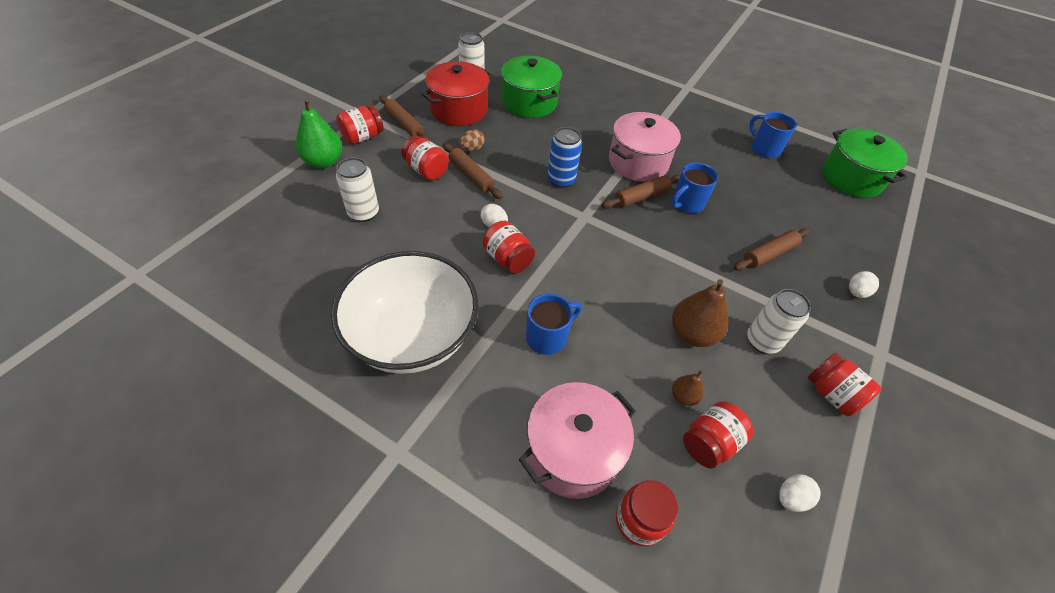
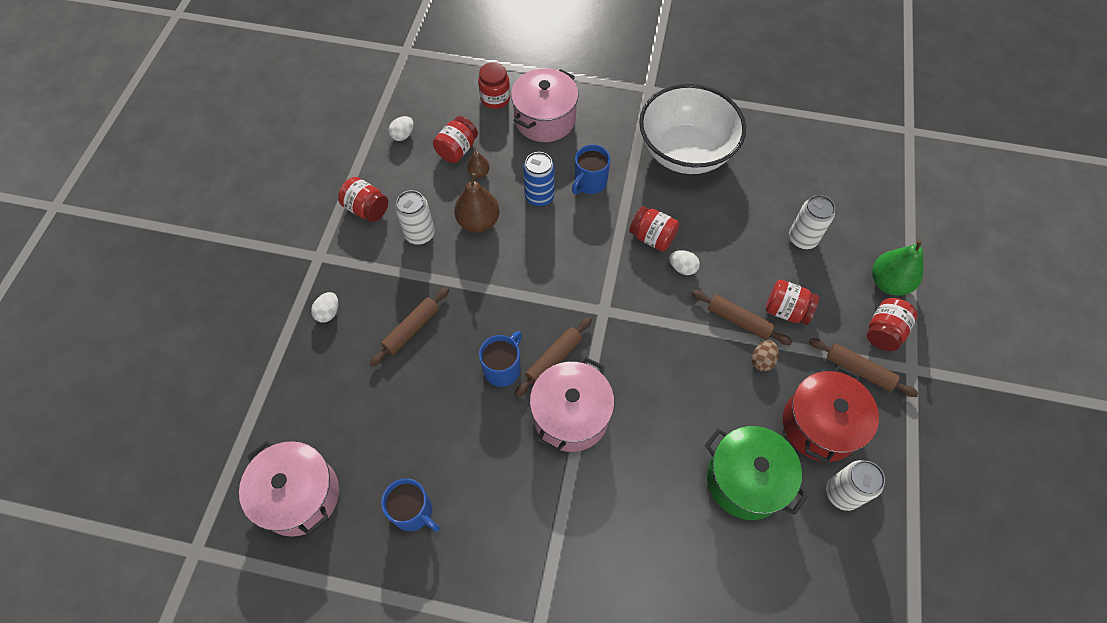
camera: 165 degrees right, 10 degrees up
(561, 180) = (646, 351): blue can -> blue can (539, 197)
(851, 178) = (299, 495): green pot -> pink pot

